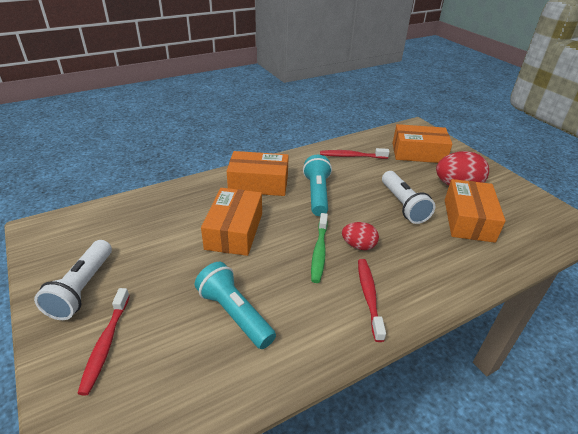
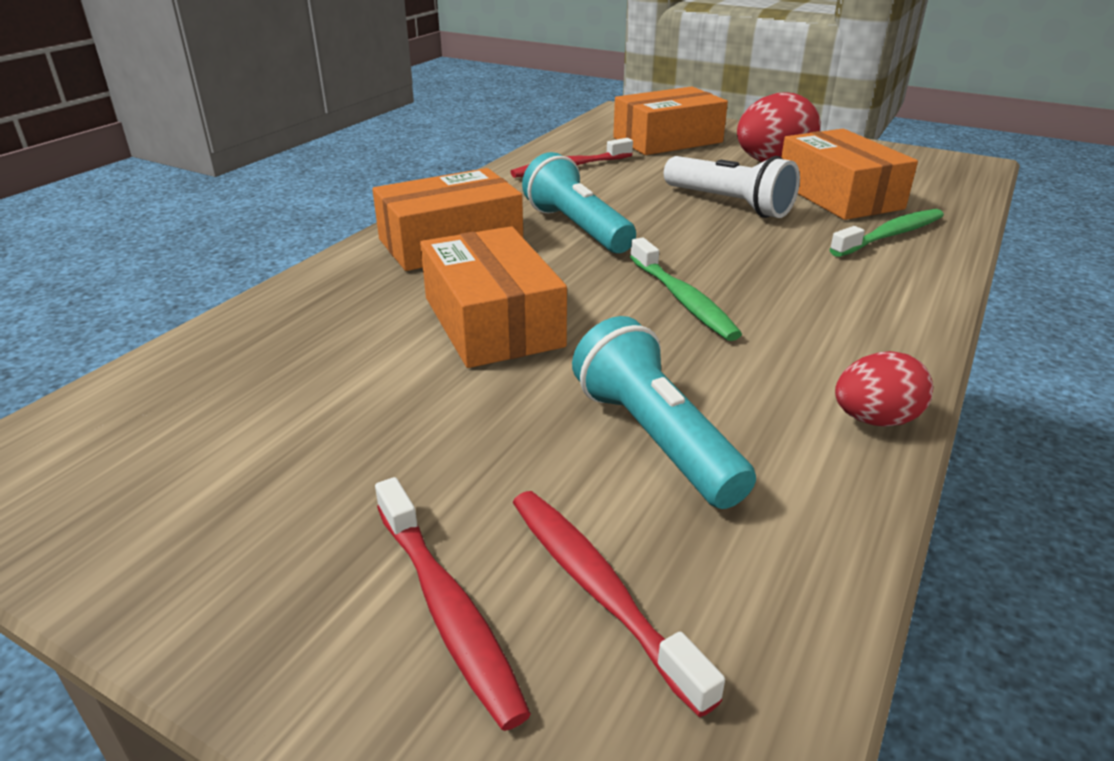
camera: 30 degrees left, 5 degrees down
(82, 289) = (256, 538): white flashlight -> none
(234, 314) = (654, 438): turquoise flashlight -> turquoise flashlight turned 45 degrees clockwise
(358, 246) = (732, 272): red egg -> red egg (875, 420)
(369, 296) = (835, 327): red toothbrush -> red toothbrush (598, 589)
(465, 256) = (890, 235): none -> green toothbrush

